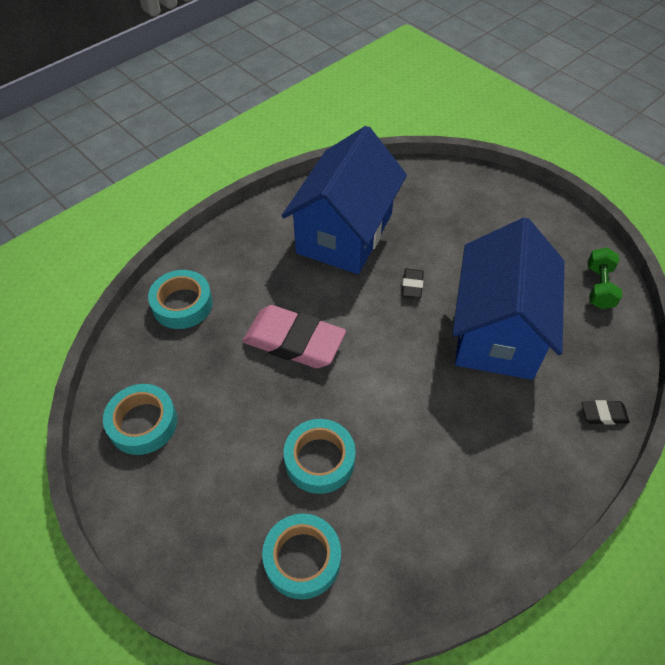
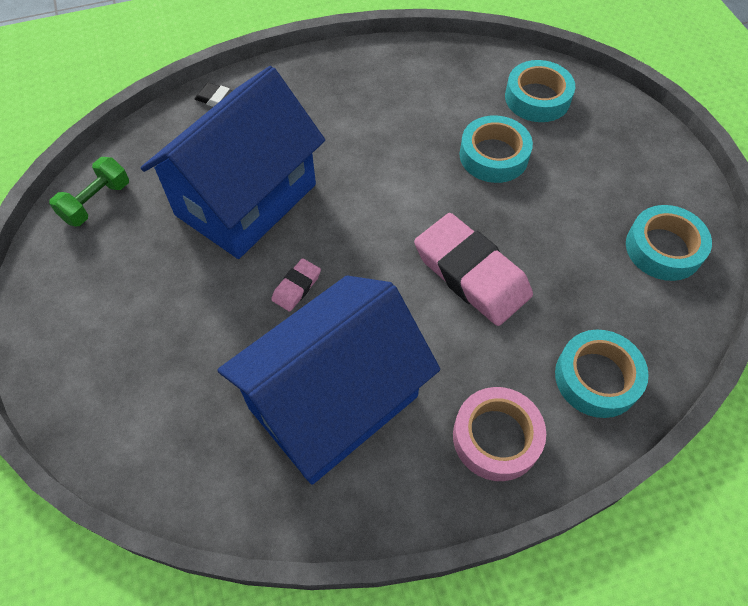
camera: 155 degrees left, 5 degrees up
(238, 250) = (496, 437): none -> pink tape
(412, 285) = (296, 287): black eraser -> pink eraser

